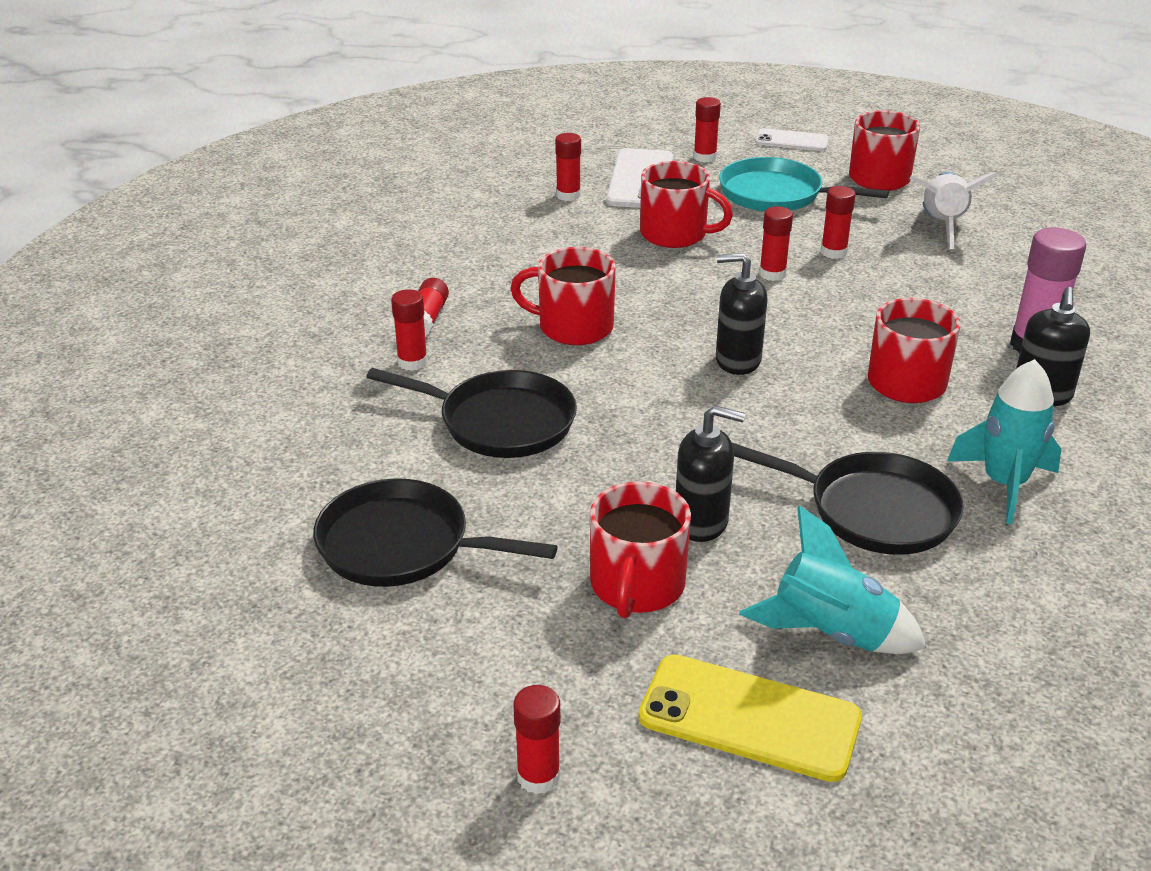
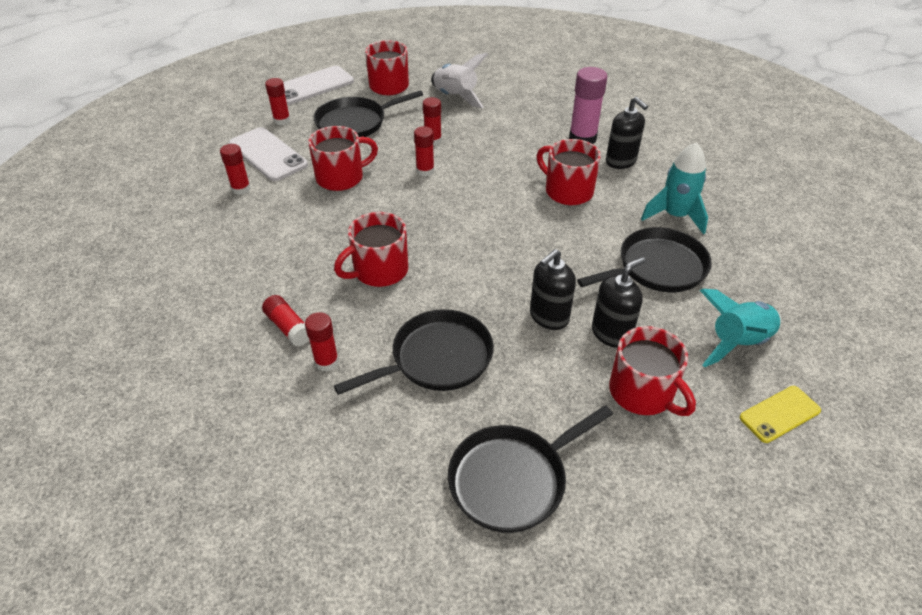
camera: 50 degrees left, 10 degrees up
(538, 776) = (771, 535): red glue stick -> none
(737, 361) = (487, 232): black soap dispenser -> black soap dispenser (548, 317)
(749, 718) = (779, 414): yellow phone -> yellow phone, size x0.62
(776, 194) = (354, 123): turquoise pan -> black pan
(792, 141) = (312, 86): white phone -> white phone, size x1.63

